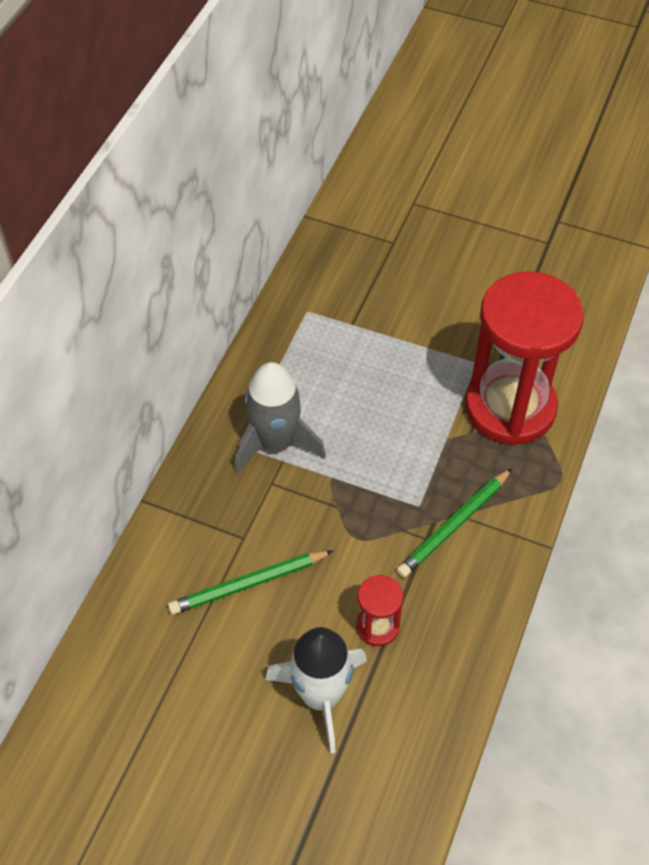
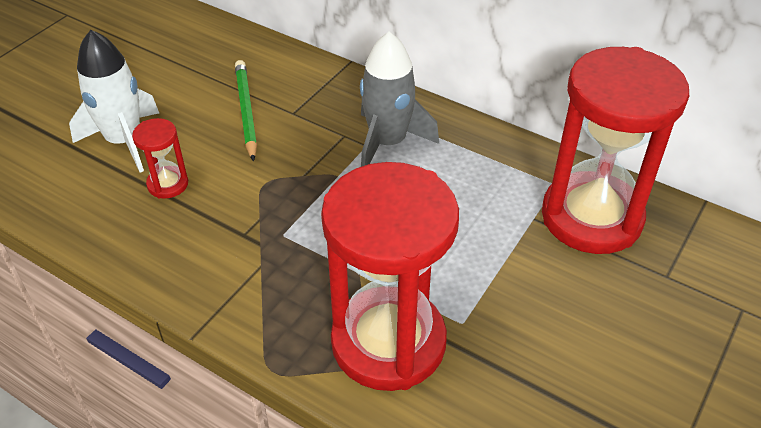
camera: 100 degrees right, 10 degrees down
(342, 286) = (591, 217): none -> red hourglass
(454, 525) = (249, 258): green pencil -> none

